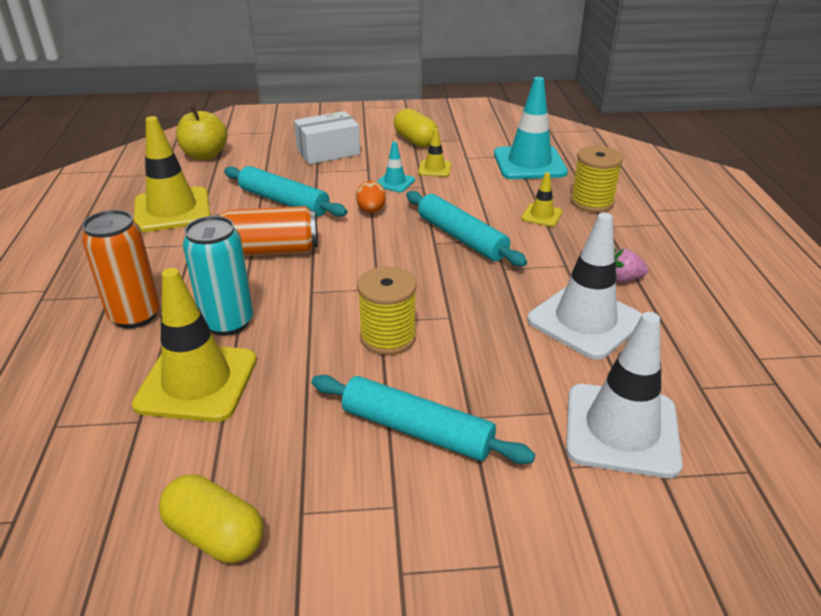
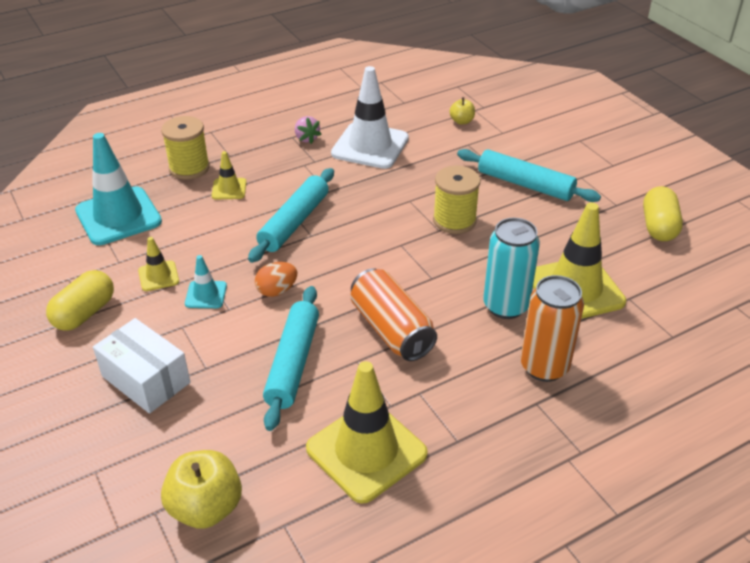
camera: 115 degrees left, 5 degrees up
(417, 430) = (525, 184): turquoise rolling pin -> turquoise rolling pin turned 60 degrees counterclockwise
(621, 430) = (461, 121): white traffic cone -> yellow apple

